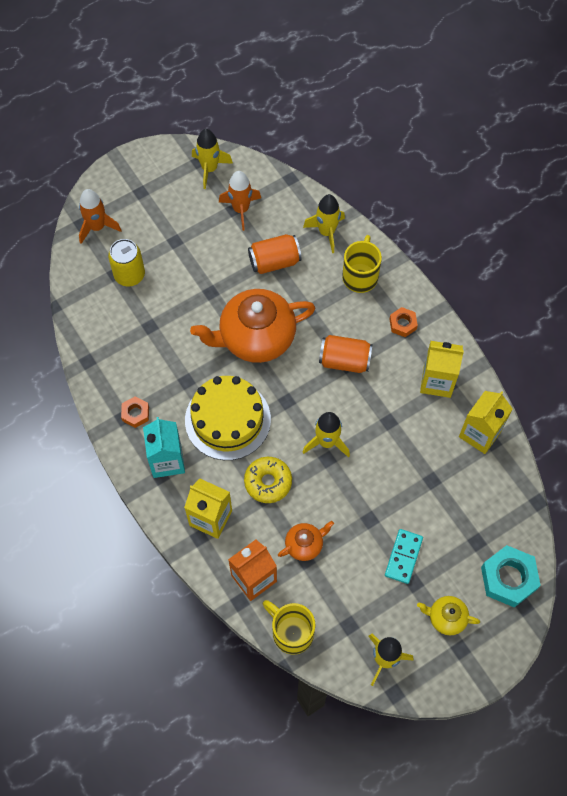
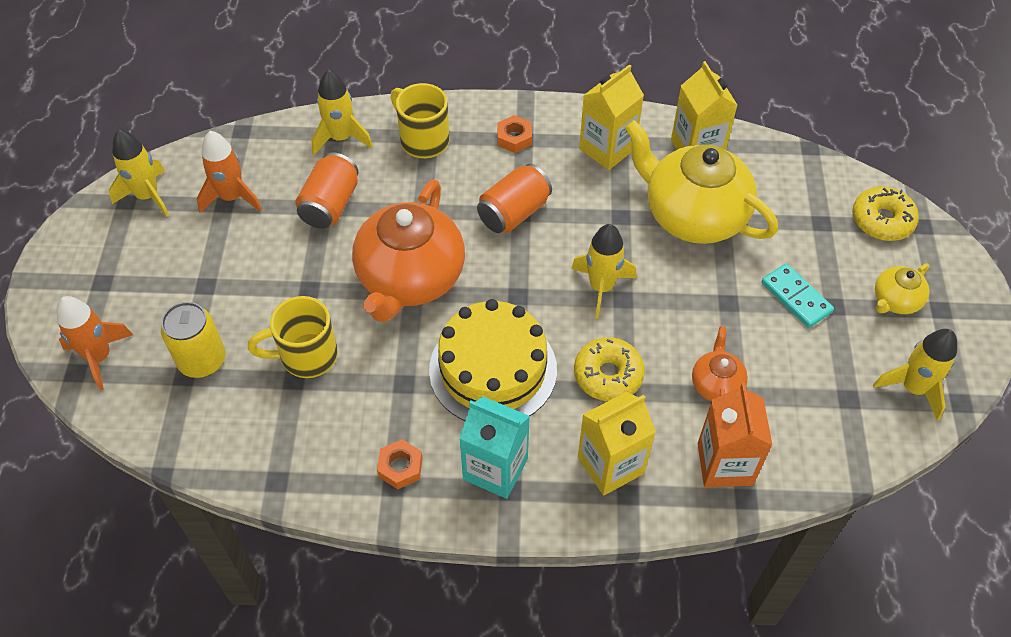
camera: 55 degrees left, 10 degrees down
(291, 632) = (822, 464): yellow mug -> yellow mug (306, 356)
(422, 462) = (693, 215): none -> yellow teapot
(508, 578) = (882, 220): turquoise nut -> yellow donut

